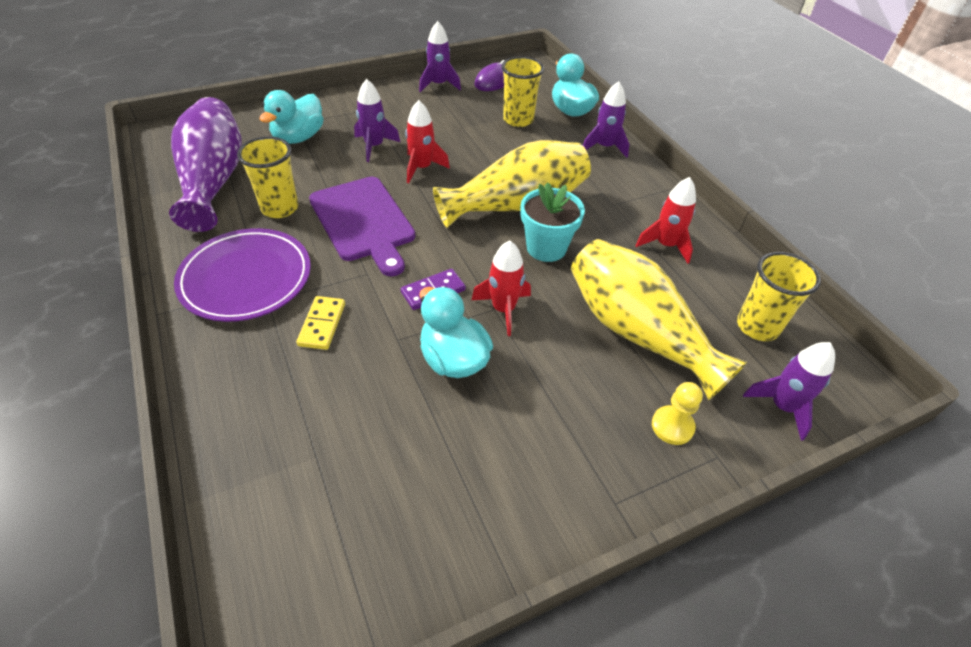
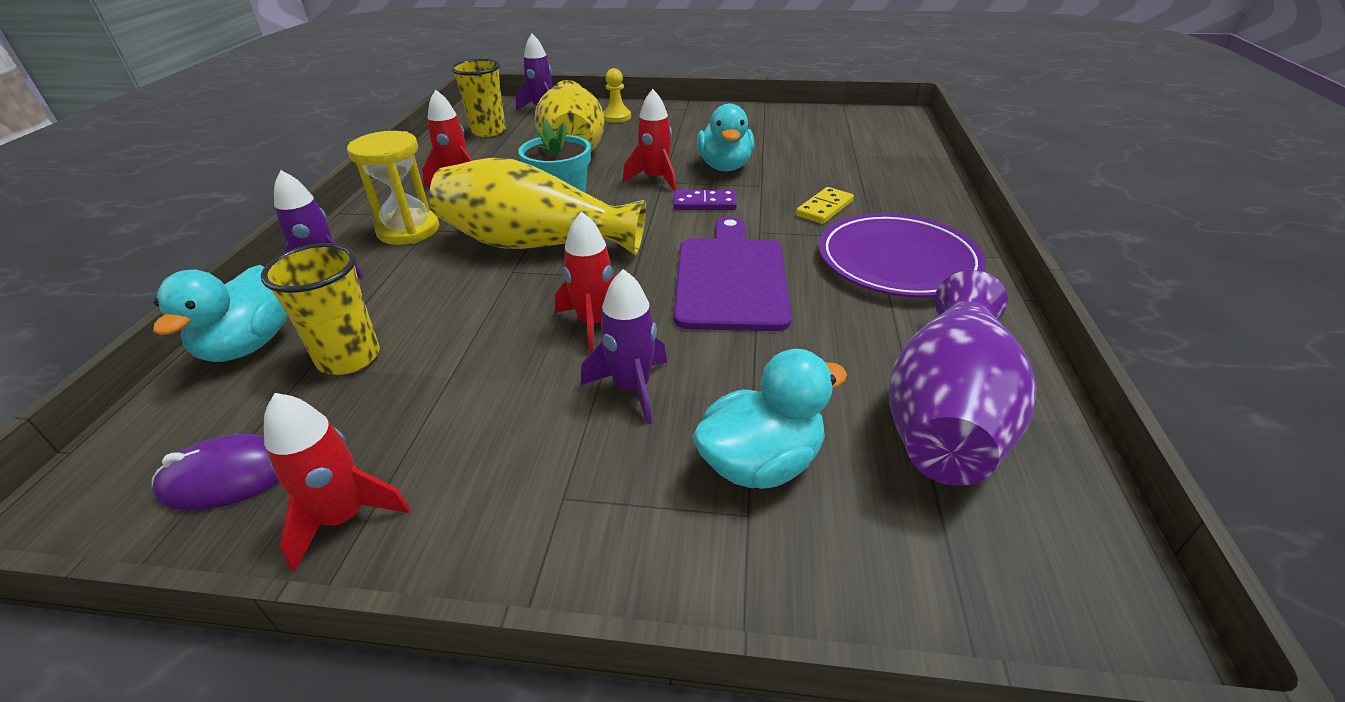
camera: 145 degrees left, 10 degrees down
(280, 208) = (838, 328): yellow cup -> none
(438, 85) = (344, 517): purple rocket -> red rocket
(613, 187) = (408, 230): none -> yellow hourglass

